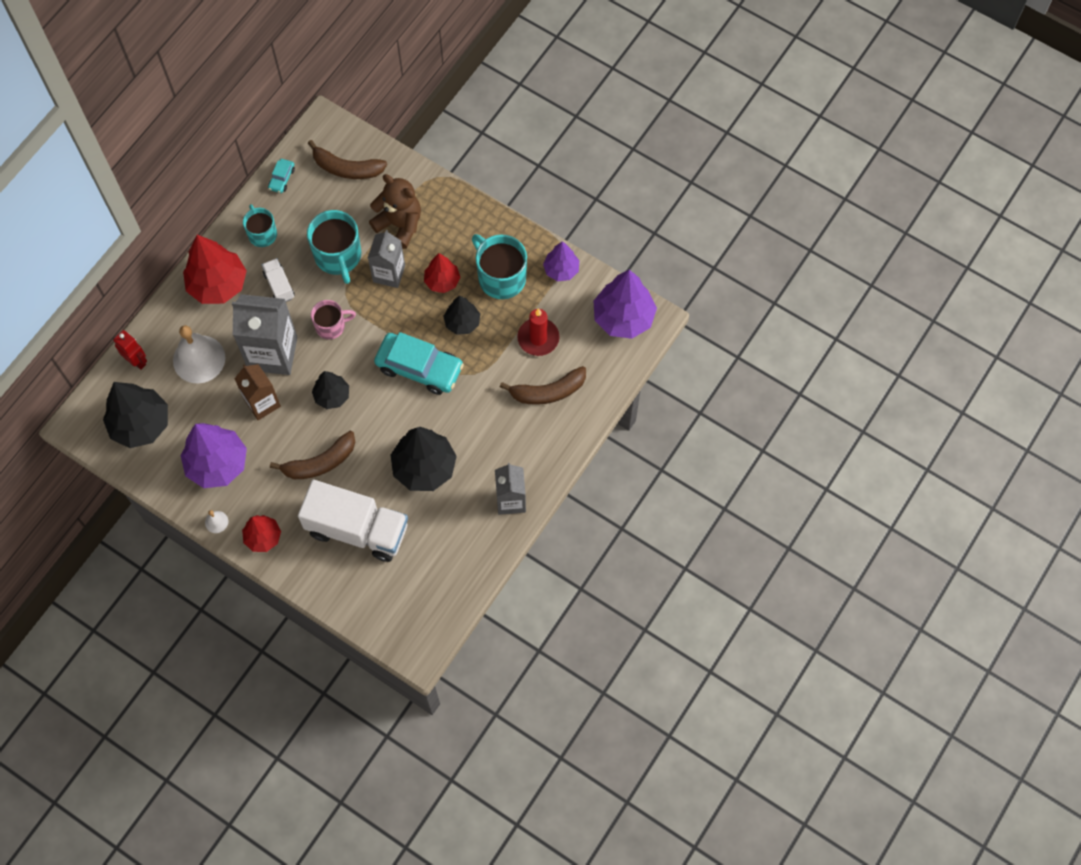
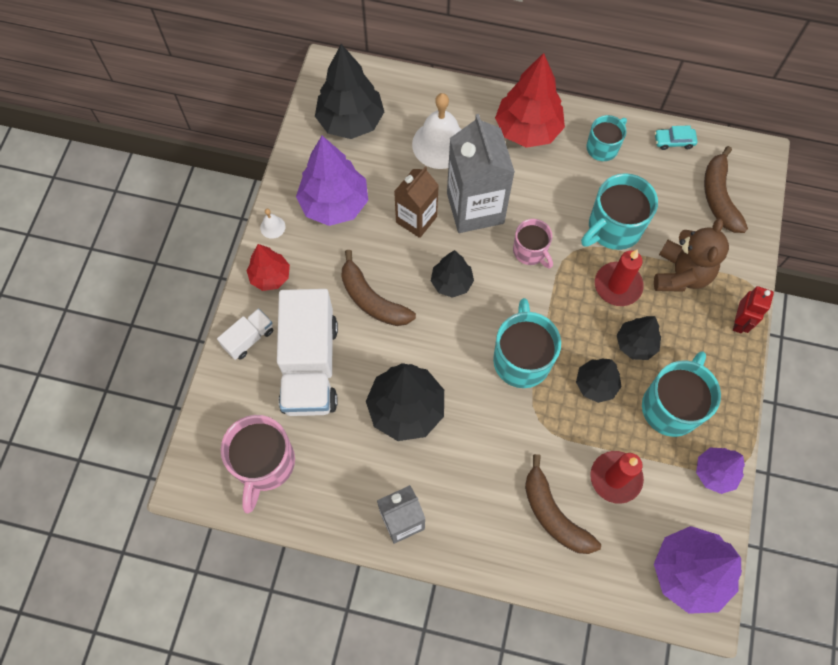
camera: 70 degrees right, 0 degrees up
(137, 361) = (415, 92): red robot -> red robot (739, 322)
(279, 286) = (552, 185): white truck -> white truck (249, 338)
(389, 274) = (617, 285): grey carton -> red candle
(419, 367) = (522, 359): turquoise car -> turquoise mug
(425, 589) = (264, 463): none -> pink mug
(442, 281) = (635, 344): red tree -> black tree

